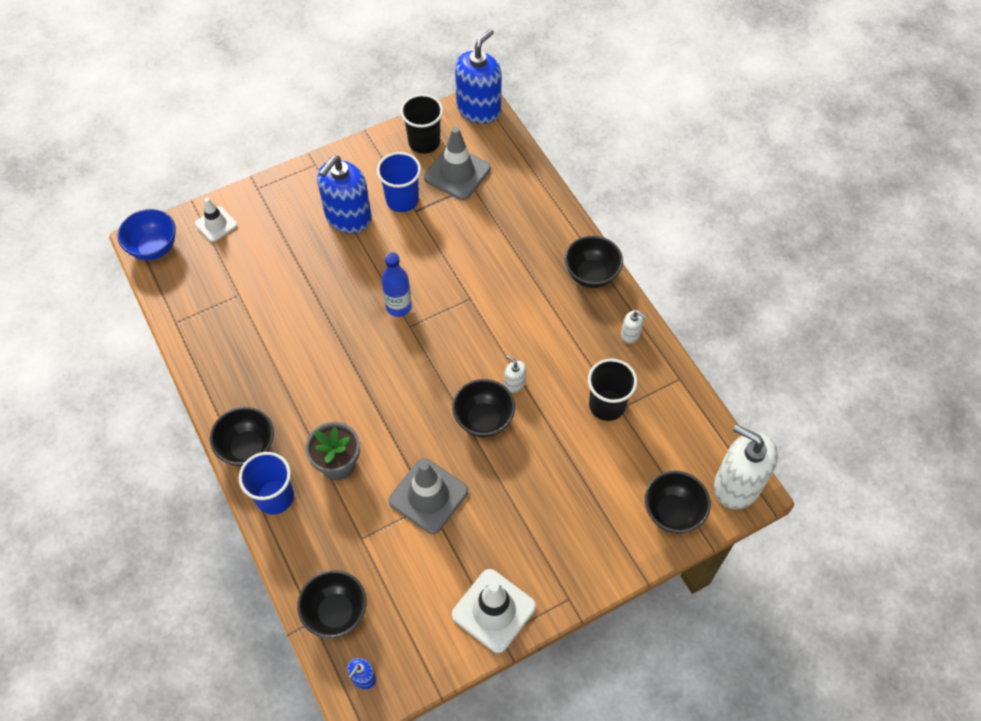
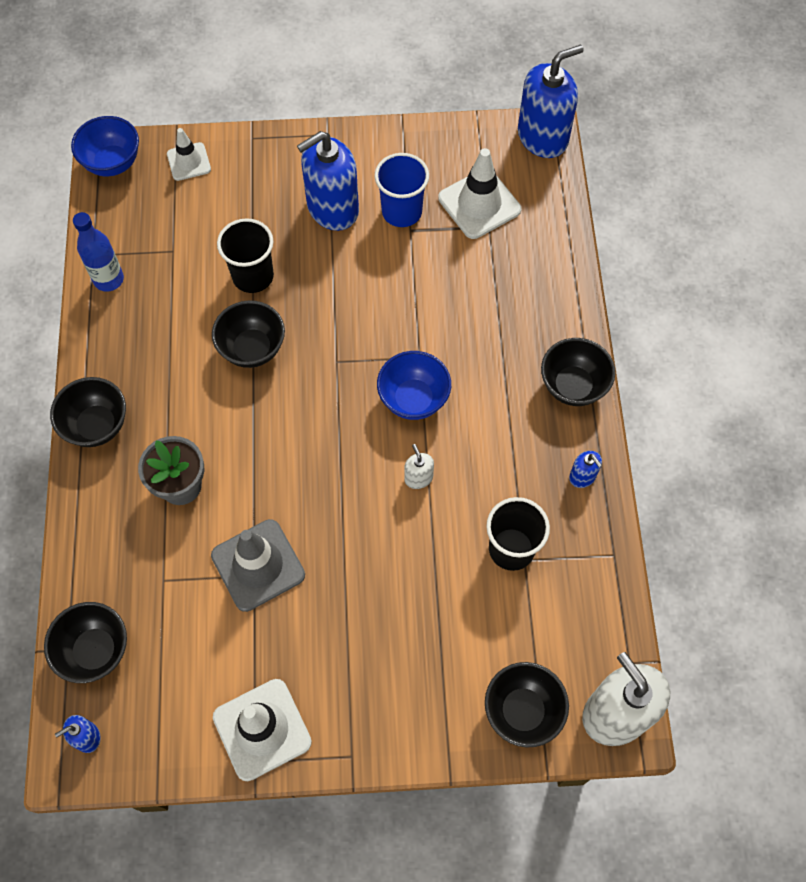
camera: 25 degrees right, 5 degrees up
(275, 497) = (97, 493): blue cup -> none
(398, 307) = (335, 334): blue bottle -> blue bottle (109, 279)
(424, 142) = (460, 153): black cup -> black cup (253, 276)
(457, 173) = (479, 204): grey traffic cone -> white traffic cone
(481, 330) = (413, 399): none -> blue bowl
(483, 419) = (363, 504): black bowl -> black bowl (252, 349)
(630, 334) = (582, 476): white soap dispenser -> blue soap dispenser

